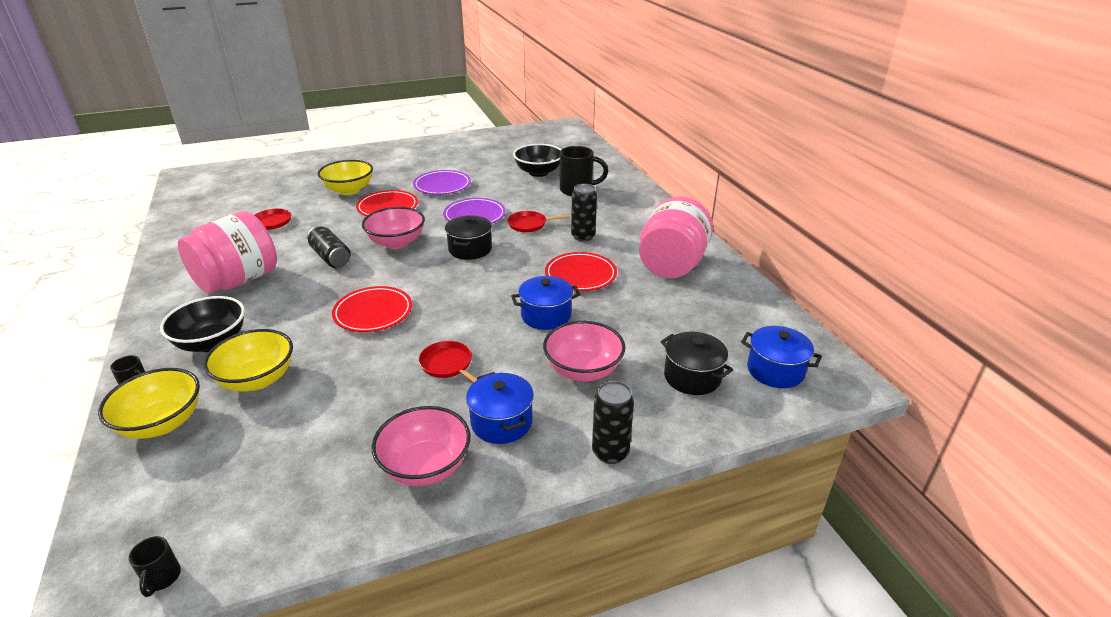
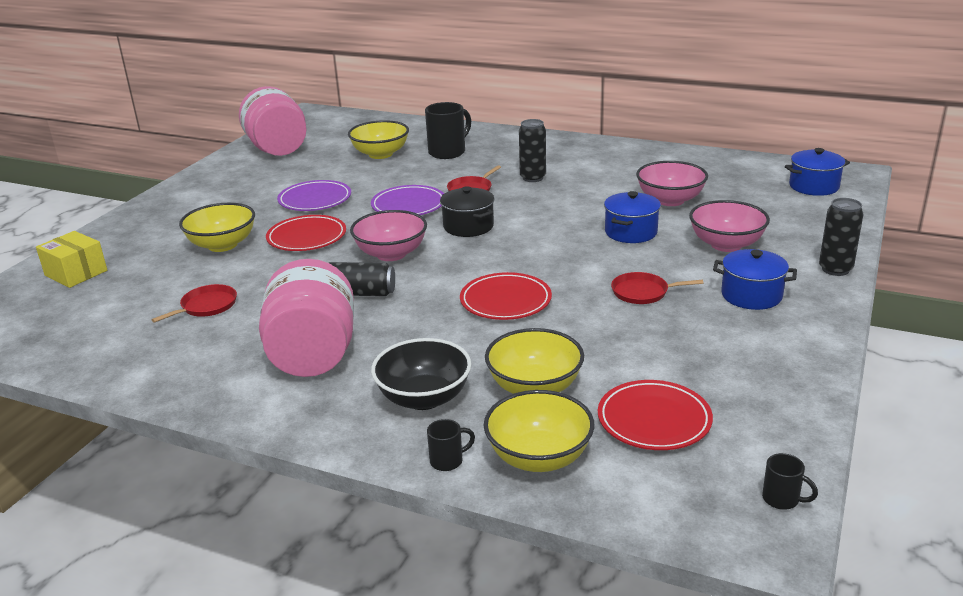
camera: 45 degrees left, 5 degrees down
(274, 172) = (76, 273): none -> yellow box
(425, 466) = (769, 342): pink bowl -> pink bowl (670, 200)
(538, 172) = (380, 154): black bowl -> yellow bowl
(580, 275) = (592, 200): red plate -> red plate (654, 420)
(672, 265) = (633, 165): pink jar -> pink jar (277, 149)
(692, 377) = (786, 213): black pot -> none

